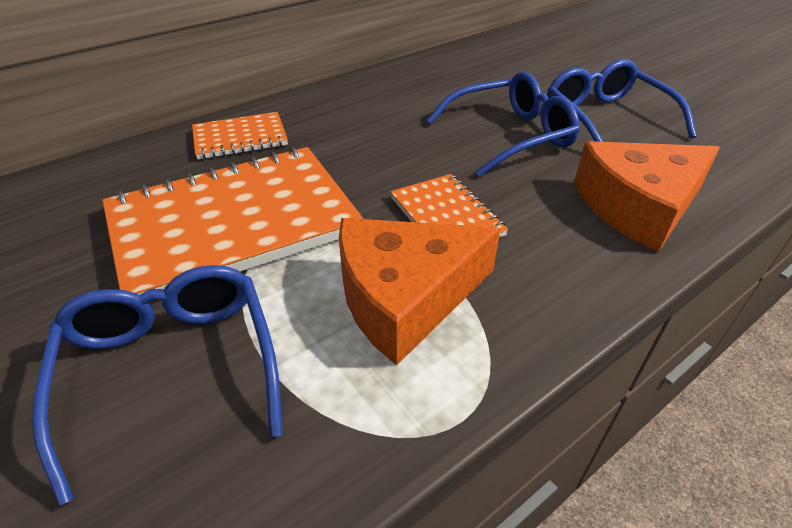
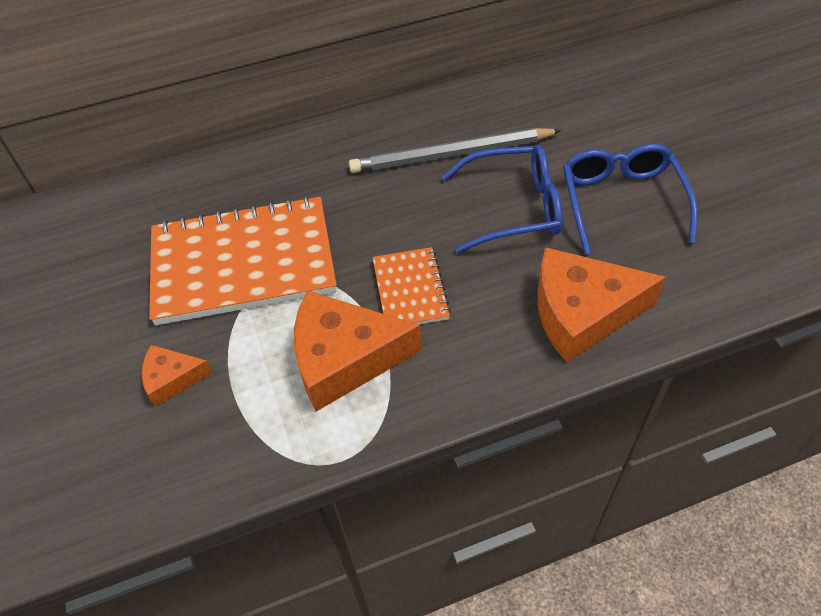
camera: 20 degrees right, 10 degrees up
(171, 369) = (172, 379): blue glasses -> orange cheese
(240, 138) = (273, 169): orange notebook -> none
(424, 106) = (451, 155): none -> grey pencil

